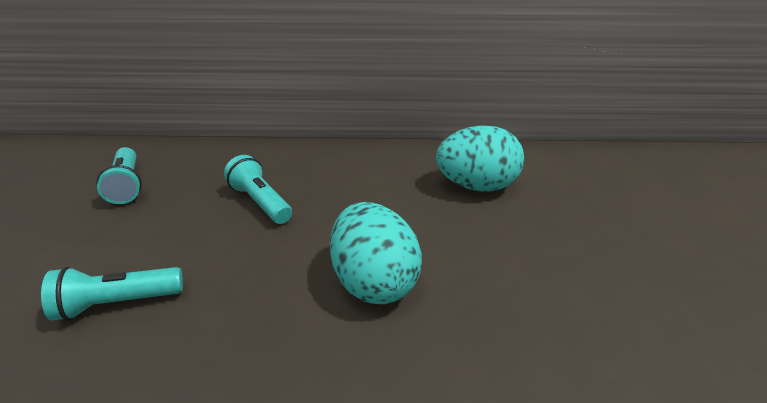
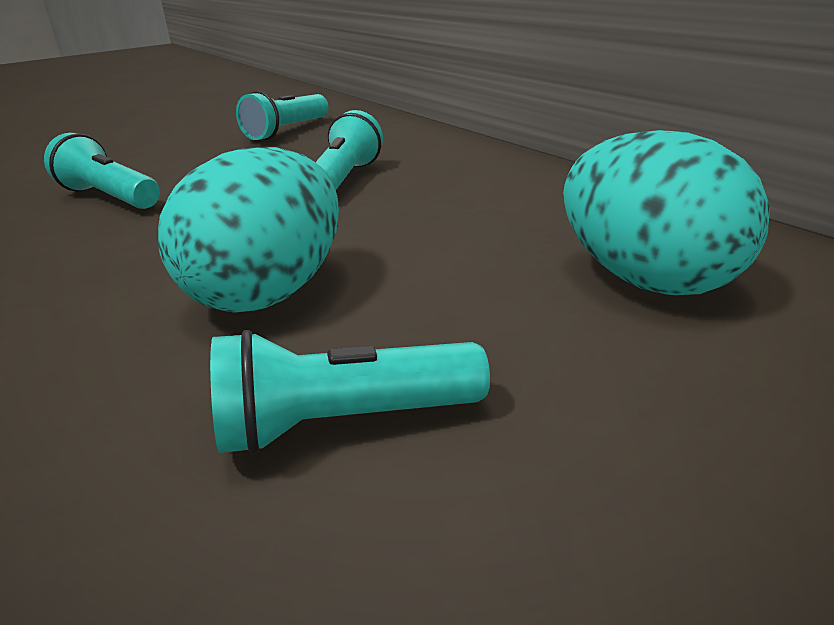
camera: 55 degrees right, 5 degrees down
(506, 301) = (343, 423): none -> turquoise flashlight

